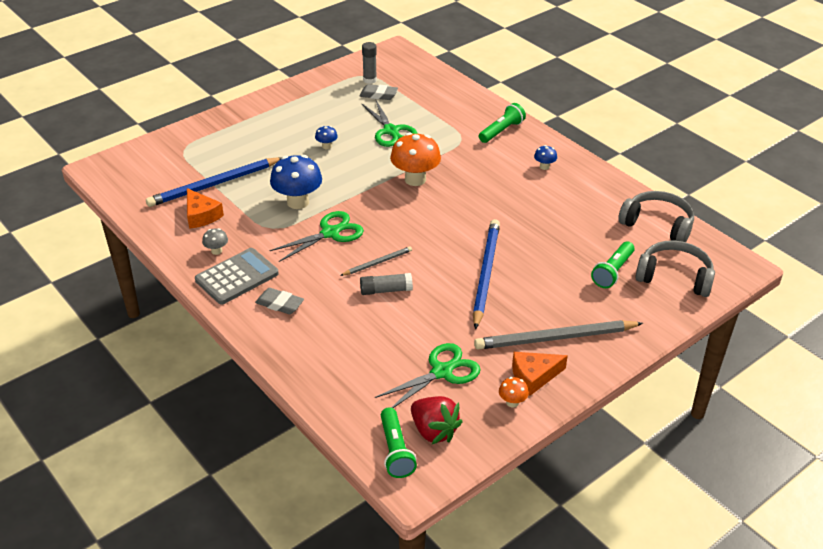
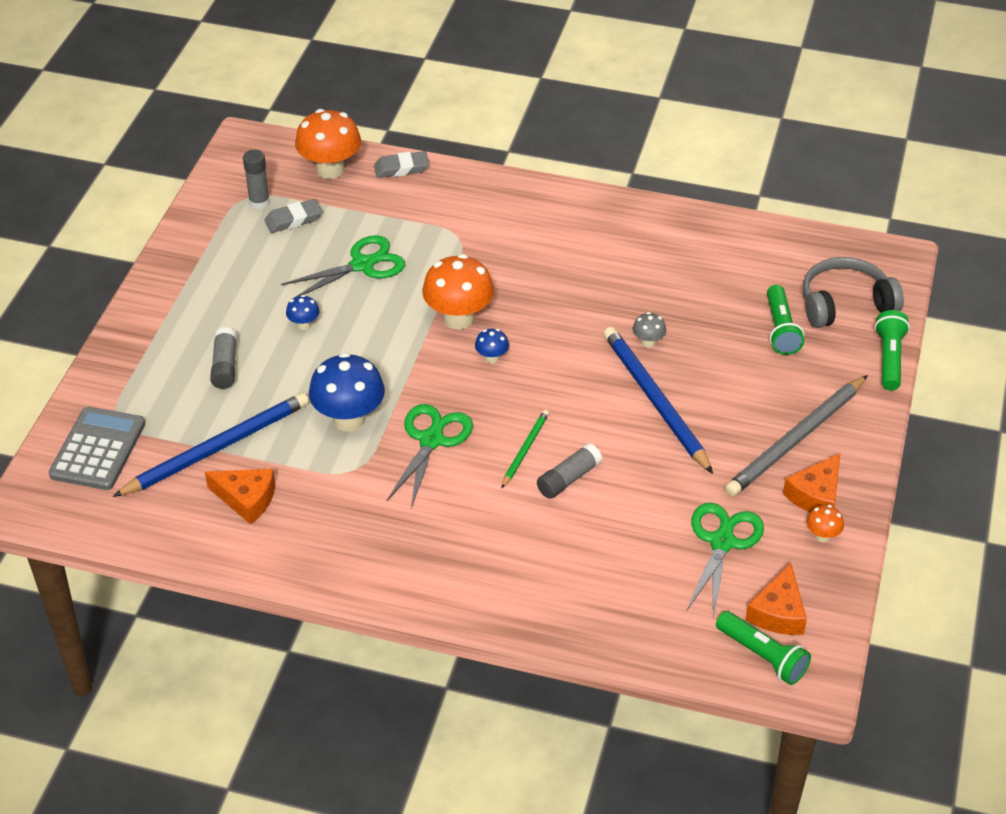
camera: 35 degrees left, 5 degrees up
(214, 184) = (216, 448): blue pencil -> blue pencil turned 150 degrees counterclockwise
(216, 251) = (318, 535): grey mushroom -> grey mushroom (648, 342)
(237, 277) = (380, 555): grey calculator -> grey calculator (98, 449)
(264, 148) = (225, 366): none -> grey glue stick
(279, 304) = (467, 561): grey eraser -> grey eraser (401, 168)
(377, 263) = (525, 450): grey pencil -> green pencil
(391, 131) = (362, 265): green scissors -> green scissors turned 60 degrees counterclockwise
(425, 79) = (330, 169): none -> orange mushroom
(434, 431) = (778, 612): red strawberry -> orange cheese
(501, 131) = (495, 203): green flashlight -> green flashlight (889, 359)
(544, 167) = (588, 230): blue mushroom -> blue mushroom (492, 358)
(657, 224) = (773, 247): grey headphones -> none

